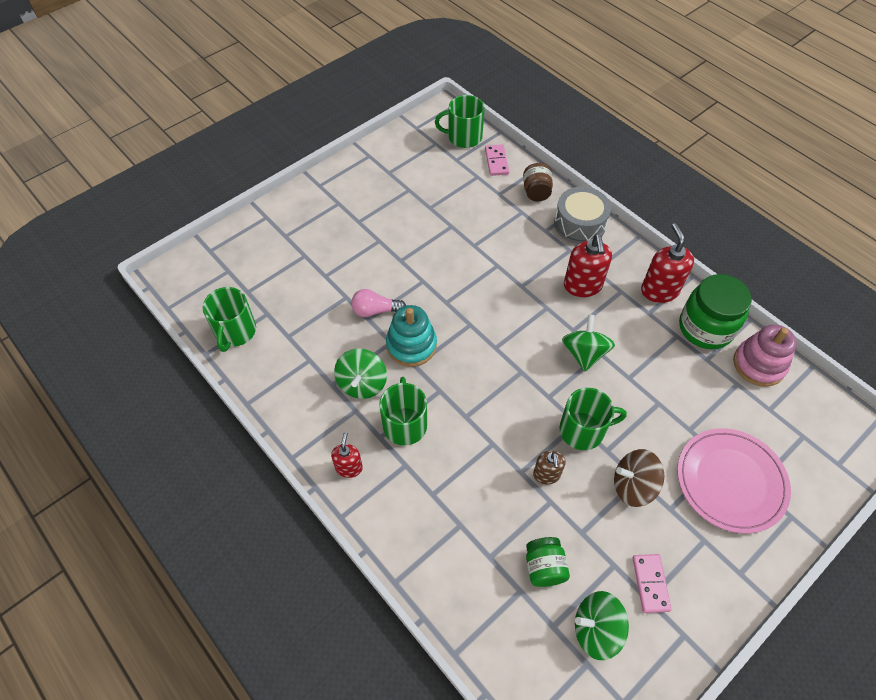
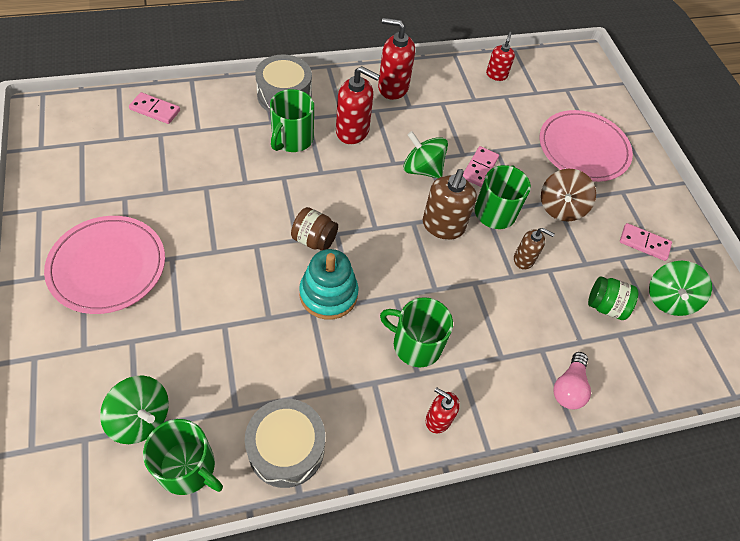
camera: 70 degrees left, 0 degrees up
(275, 379) = (286, 448): none -> grey drum
(350, 212) = (107, 266): none -> pink plate
(362, 384) = (346, 361): green spinning top -> green spinning top (141, 418)
(375, 310) = (263, 306): pink light bulb -> pink light bulb (568, 387)
(464, 137) = (96, 117): green mug -> green mug (292, 139)
(534, 395) = (443, 226): none -> brown soap dispenser
(536, 192) = (220, 103): brown jar -> brown jar (314, 239)
(624, 397) = (479, 168): none -> pink domino
(705, 328) = (446, 83): green jar -> none
(759, 364) = (496, 75): pink stacking toy -> red soap dispenser

